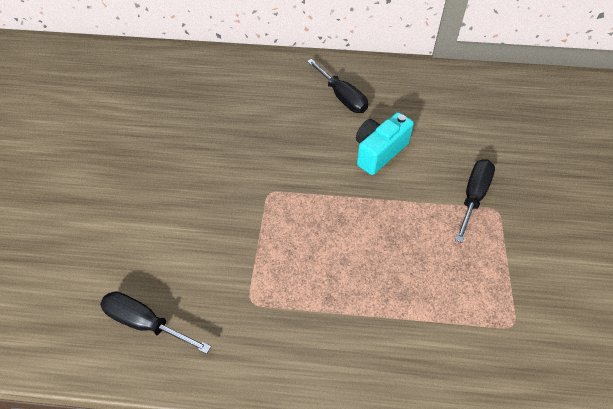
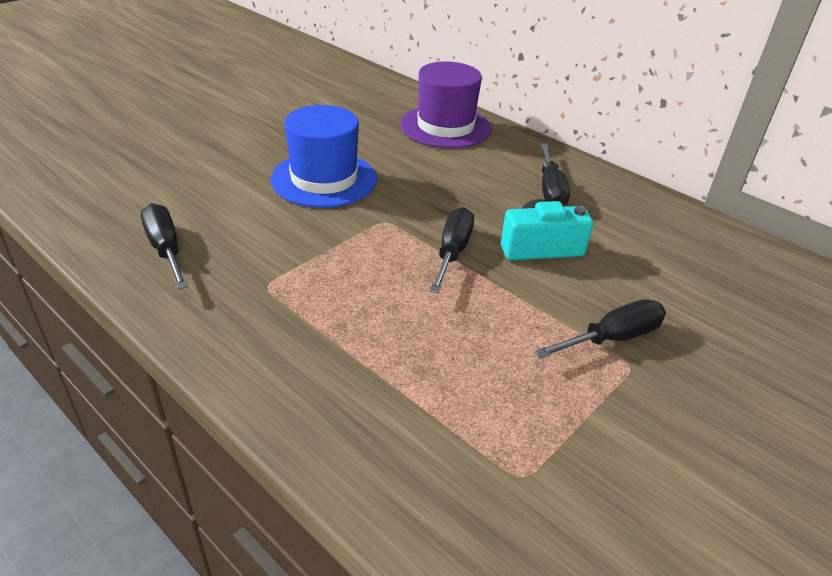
camera: 35 degrees right, 15 degrees down
(189, 180) = (324, 179): none -> blue hat
(223, 76) = (445, 126): none -> purple hat
(335, 190) = (452, 252): none -> black screwdriver

